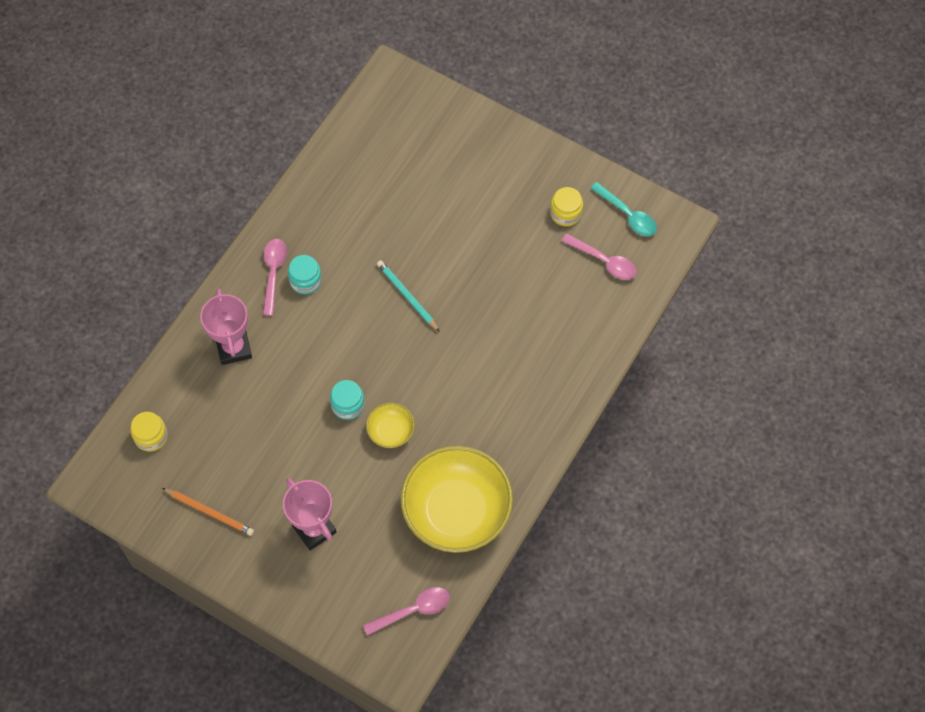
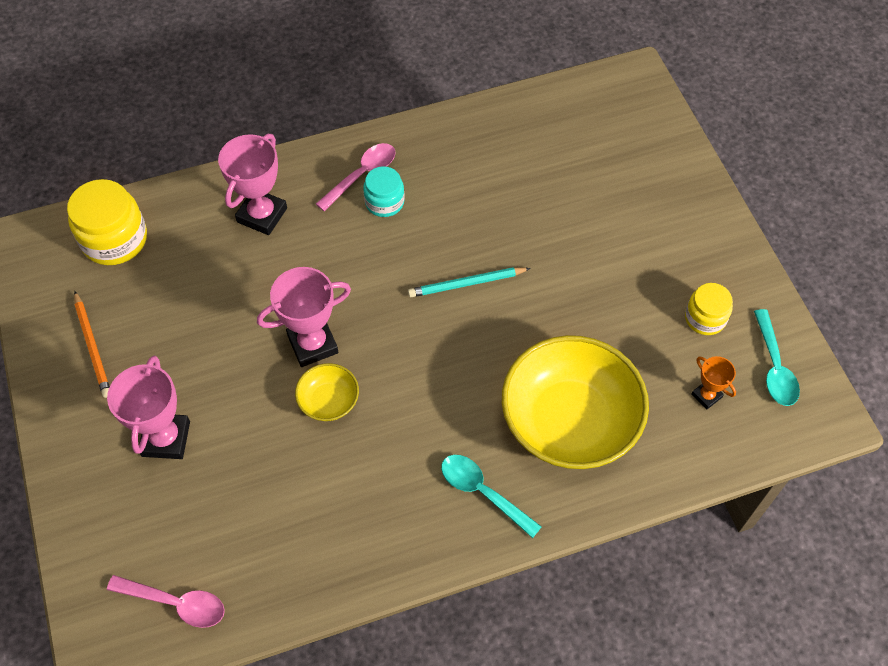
camera: 40 degrees right, 5 degrees down
(151, 436) = (114, 239): yellow jar -> yellow jar, size x1.66
(348, 405) = (313, 344): turquoise jar -> pink trophy
(407, 296) = (466, 284): turquoise pencil -> turquoise pencil turned 105 degrees counterclockwise
(456, 511) = (317, 534): yellow bowl -> yellow bowl (569, 421)
(528, 414) = (482, 492): none -> turquoise spoon
(604, 261) = (706, 396): pink spoon -> orange trophy

